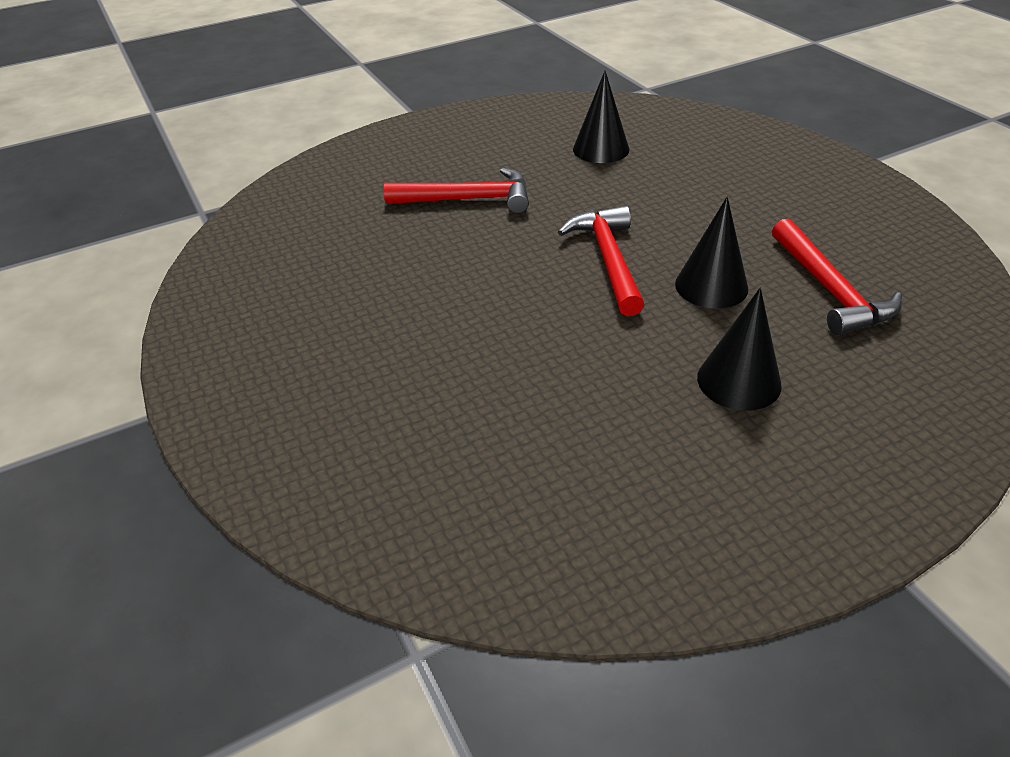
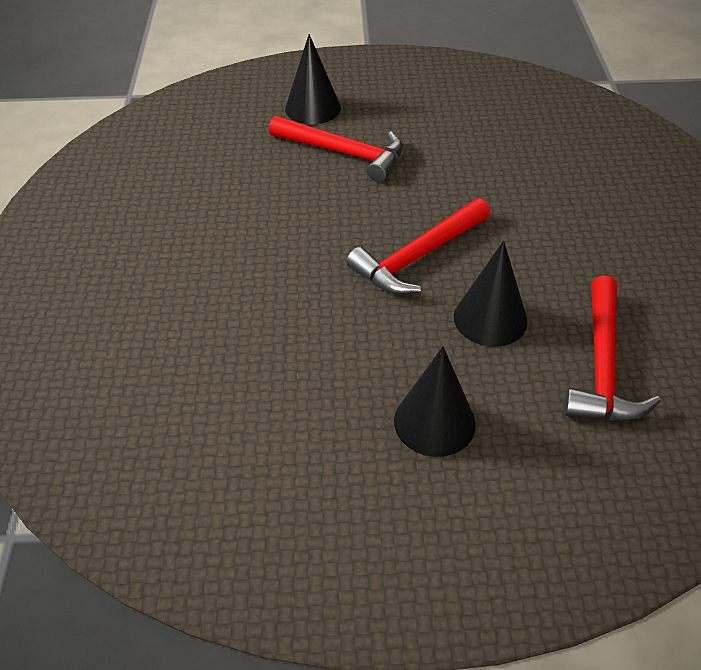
camera: 25 degrees right, 5 degrees up
(601, 149) = (506, 138): black cone -> black cone (313, 108)
(608, 259) = (418, 257): red hammer -> red hammer turned 150 degrees counterclockwise

